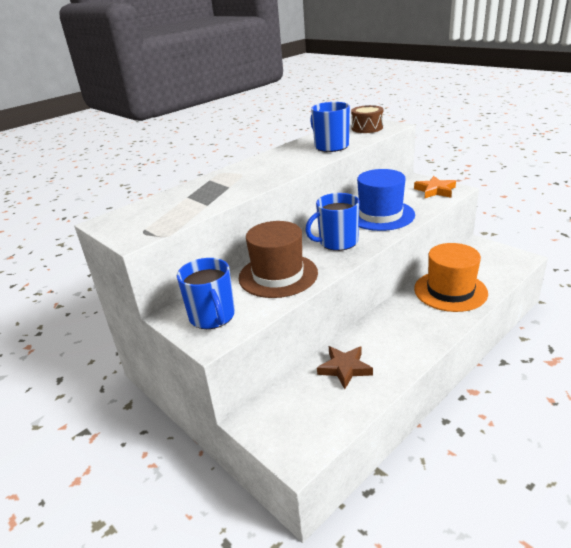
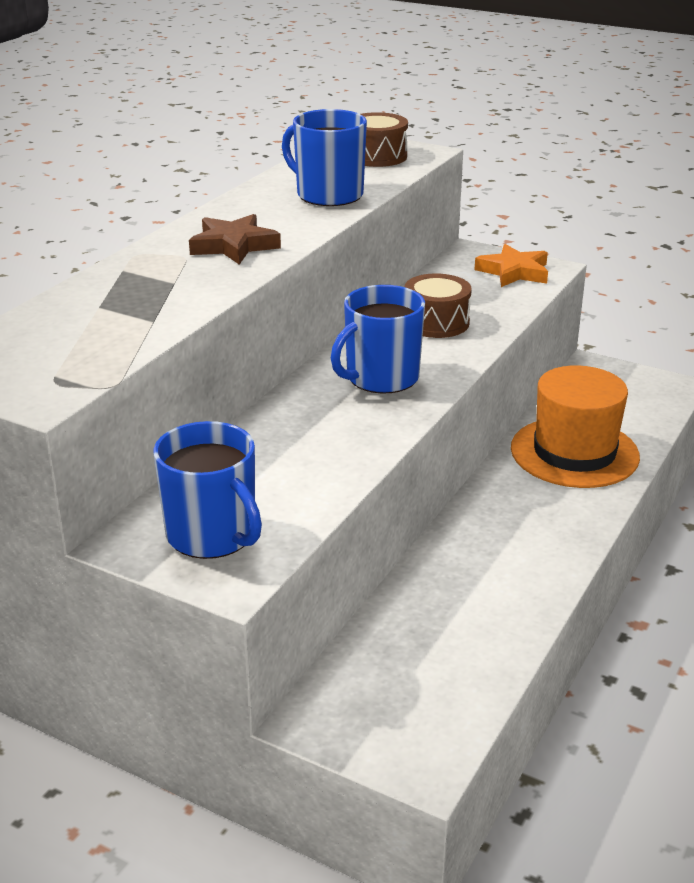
camera: 20 degrees left, 0 degrees up
(278, 275) = (299, 447): brown hat -> none
(344, 368) = (445, 606): brown star -> brown star (233, 245)
(380, 215) = (436, 322): blue hat -> brown drum

